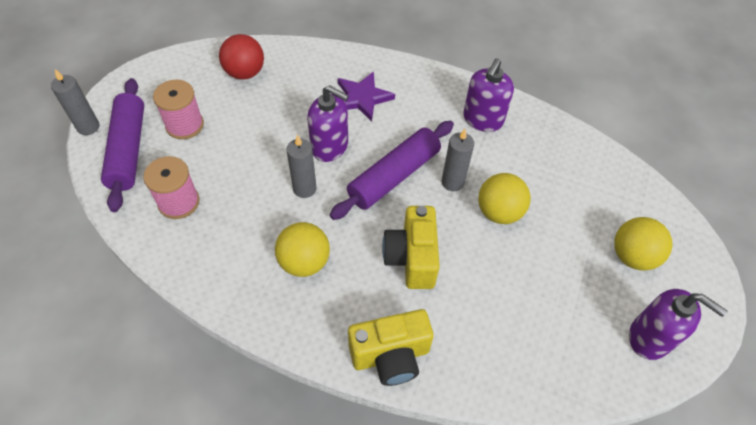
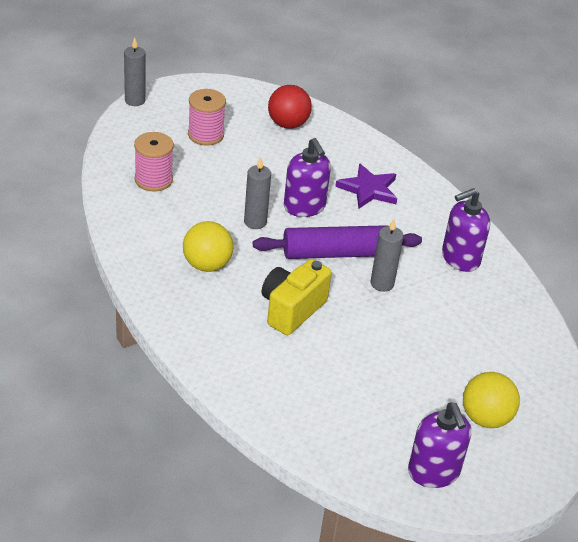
camera: 35 degrees right, 15 degrees down
(128, 150) = (149, 129): purple rolling pin -> none
(390, 356) = (211, 354): yellow camera -> none
(499, 212) = (399, 324): yellow ball -> none

